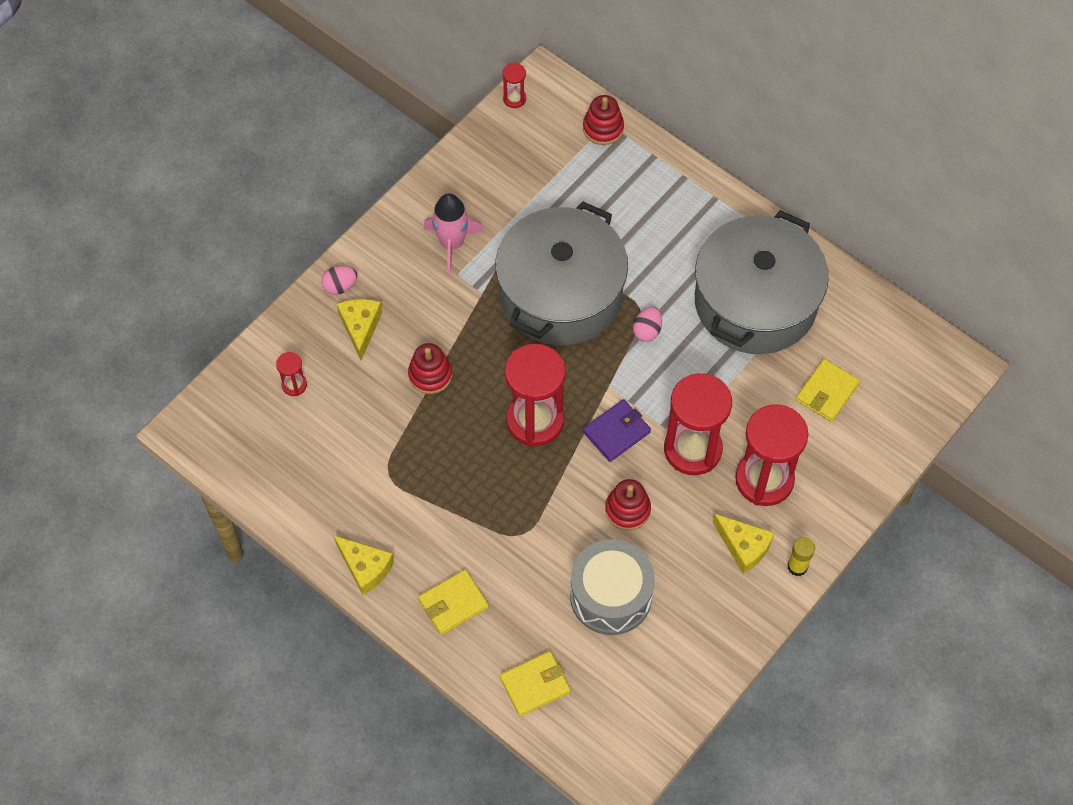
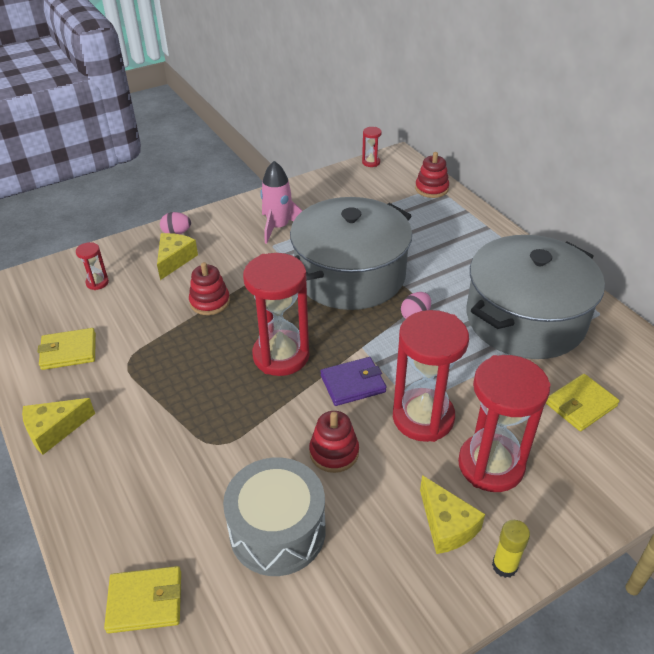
camera: 20 degrees right, 20 degrees down
(365, 568) = (54, 430): yellow cheese -> yellow cheese turned 90 degrees clockwise
(453, 603) = (113, 487): yellow wallet -> yellow wallet (69, 351)

